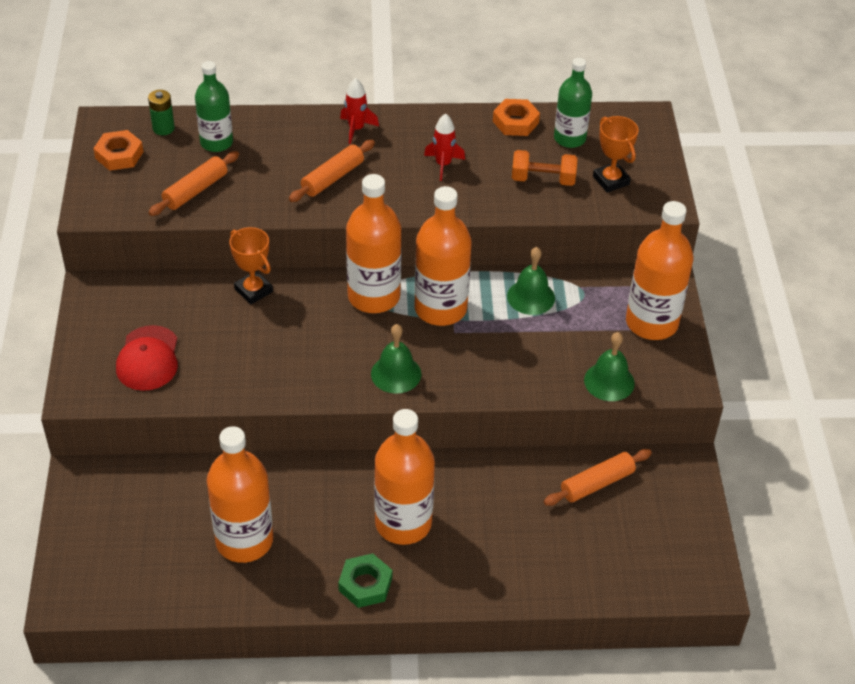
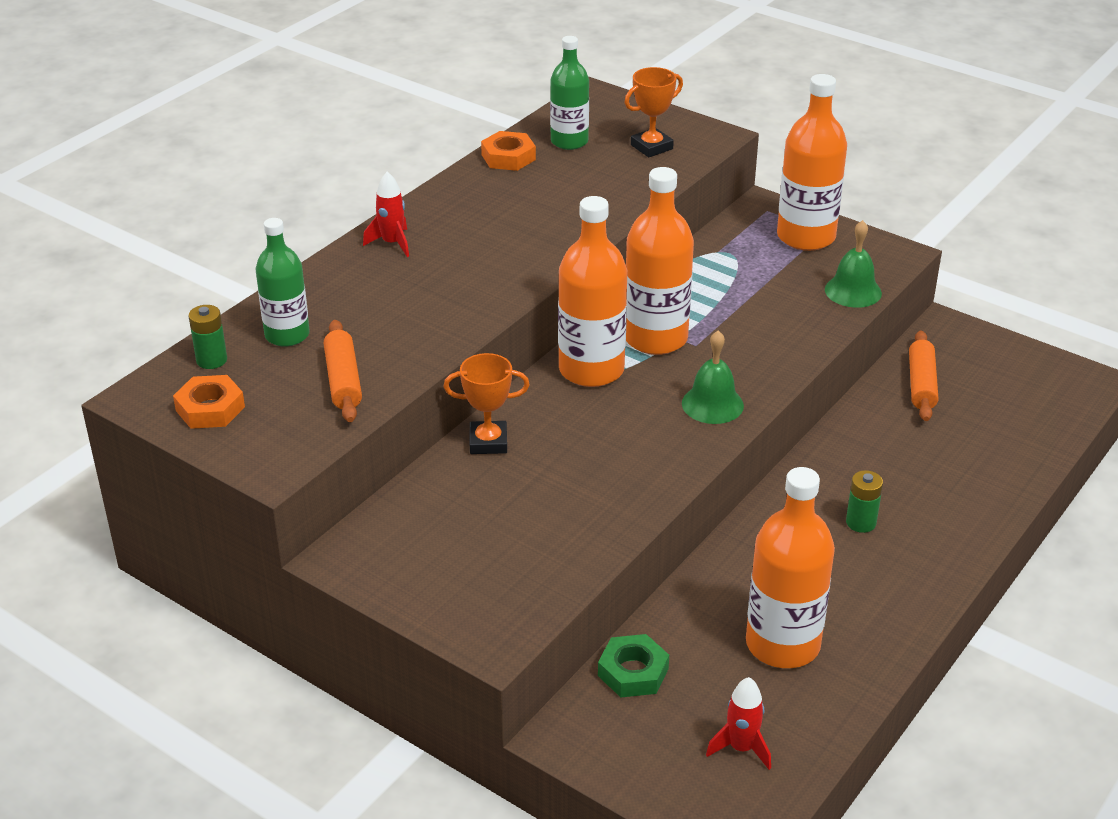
camera: 50 degrees left, 10 degrees down
(148, 358) = (502, 562): red cap -> none
(332, 178) = (444, 288): orange rolling pin -> none
(365, 584) = (917, 585): green nut -> green nut (633, 672)
(403, 523) = (861, 522): orange bottle -> green battery
(443, 164) = (513, 219): red rocket -> red rocket (741, 748)
(531, 297) = (700, 282): green bell -> none
(543, 179) = (605, 178): orange dumbbell -> none
(611, 180) = (651, 147): orange trophy -> orange trophy turned 45 degrees counterclockwise

